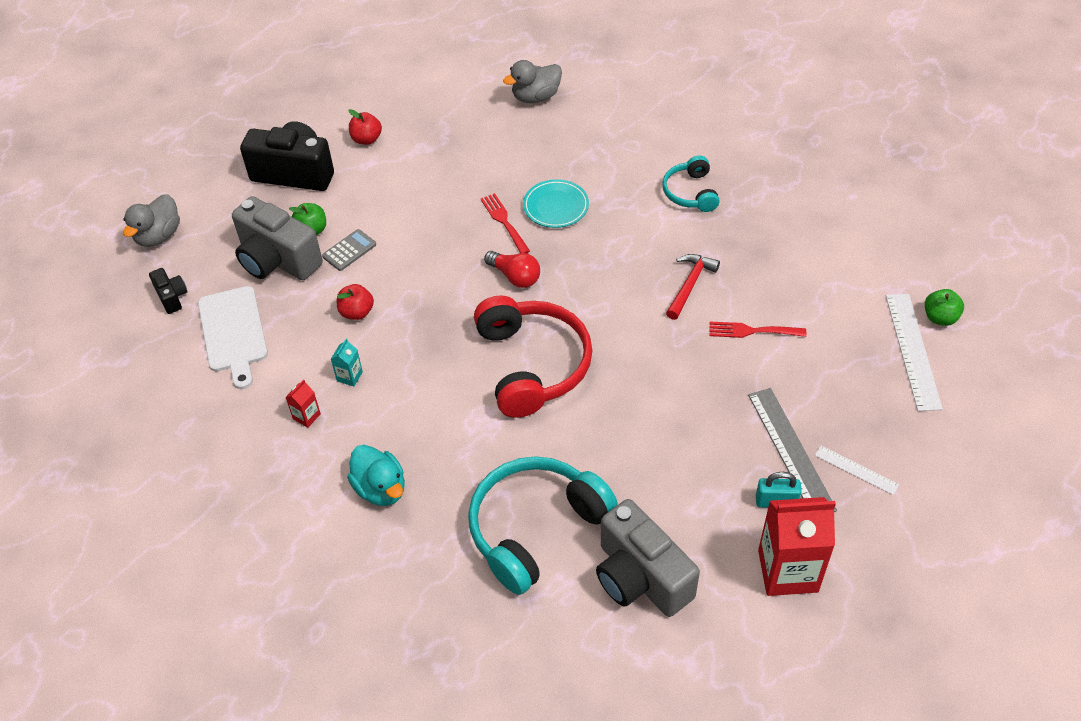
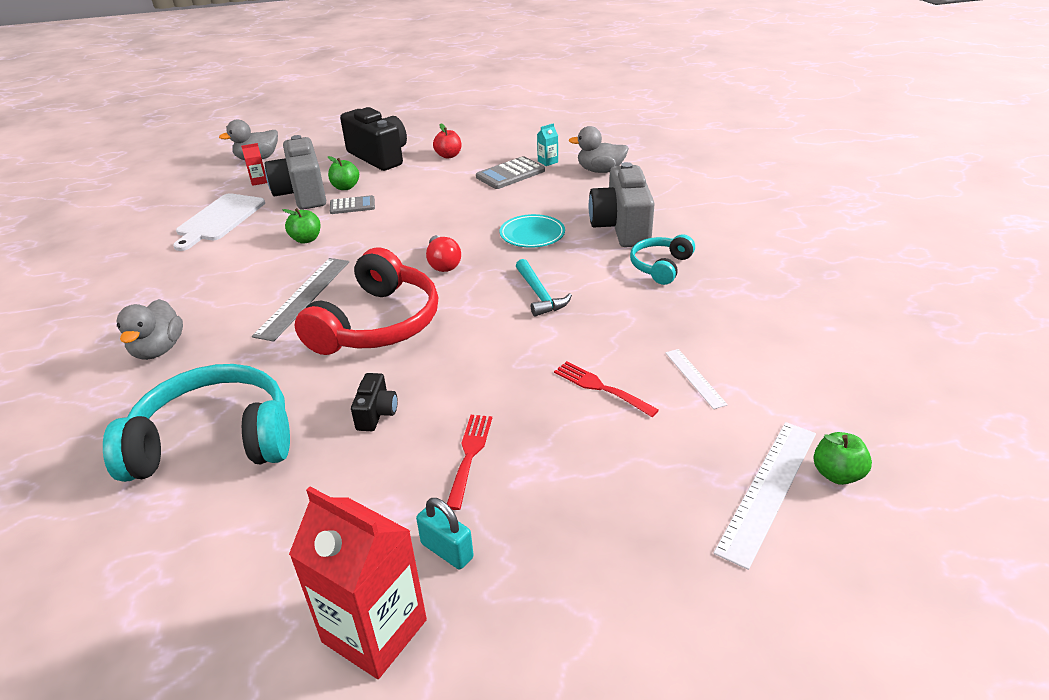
camera: 35 degrees right, 15 degrees down
(172, 297) = (217, 189): black camera -> black camera (376, 413)
(306, 416) = (186, 282): red carton -> red carton (259, 181)
(349, 376) = (246, 272): turquoise carton -> turquoise carton (547, 162)
(357, 312) = (306, 239): red apple -> green apple
(380, 488) = (158, 349): turquoise duck -> grey duck
(456, 138) = (510, 174): none -> grey calculator
(504, 221) = (480, 229): red fork -> red fork (469, 455)
(627, 269) = (539, 295): none -> turquoise hammer
(640, 577) = (235, 538): grey camera -> grey camera (621, 227)
(690, 285) = (582, 327): red hammer -> none
(790, 451) = (519, 511): grey ruler -> grey ruler (303, 297)
(856, 470) = (571, 572): white ruler -> white ruler (695, 378)

